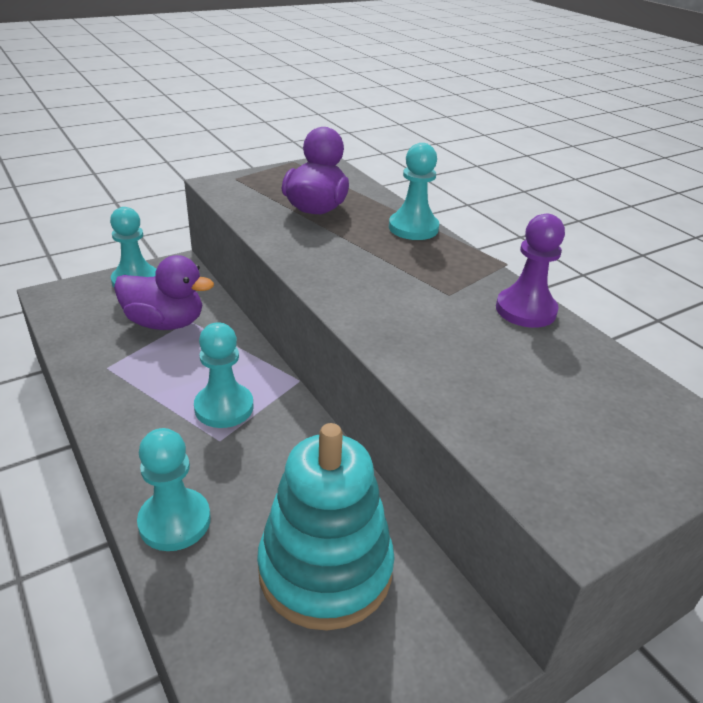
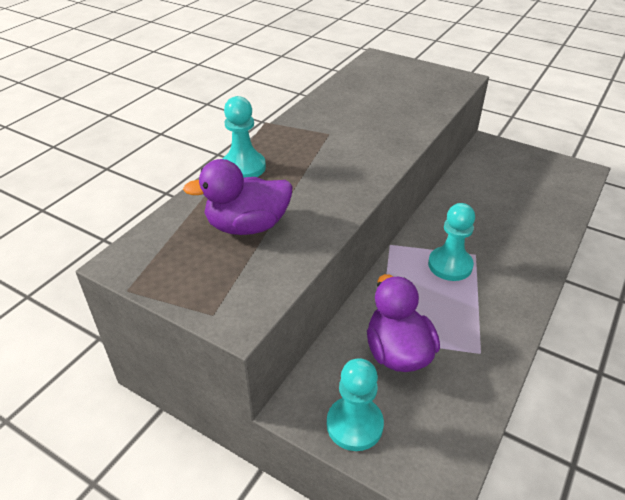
camera: 115 degrees left, 5 degrees up
(174, 521) = (540, 242): turquoise pawn -> none
(325, 569) = (503, 186): turquoise stacking toy -> none
(525, 310) = (320, 107): purple pawn -> none

